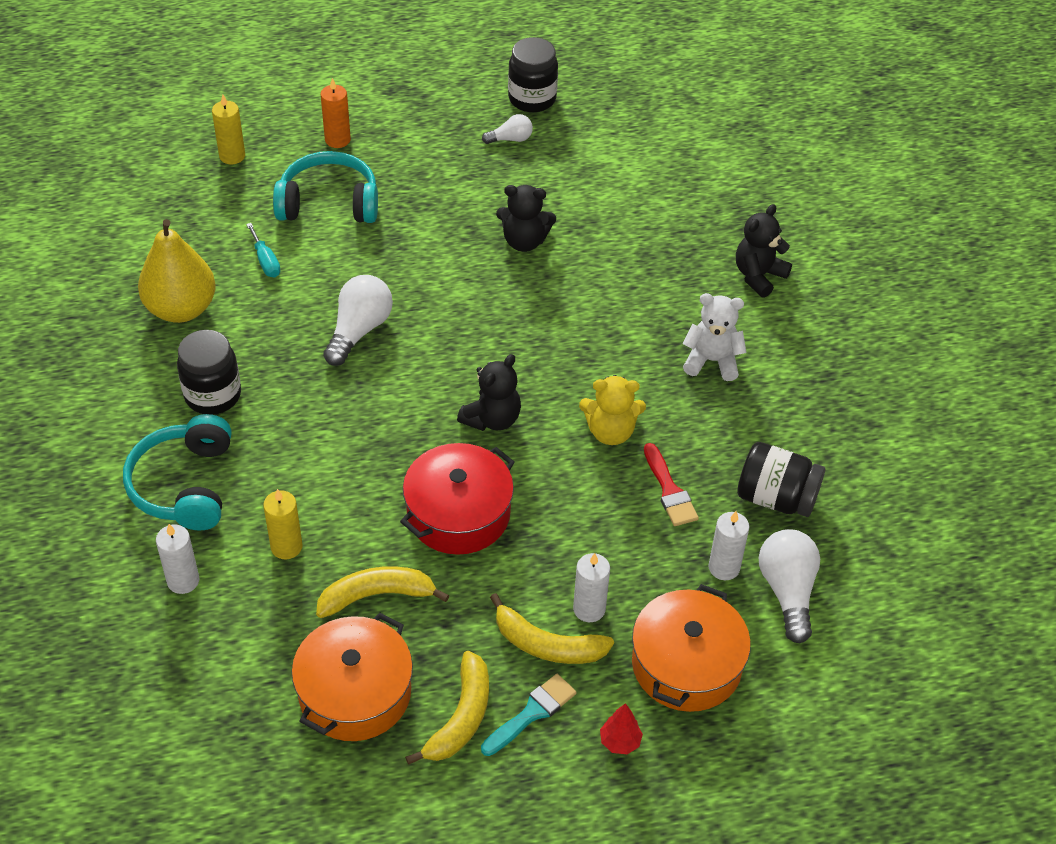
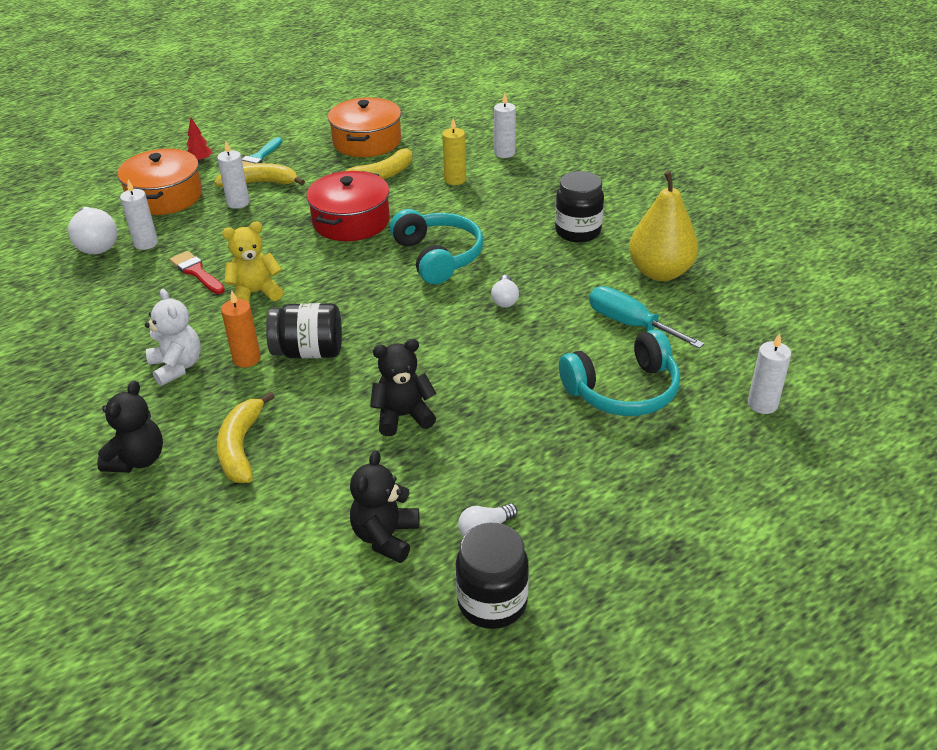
camera: 160 degrees right, 10 degrees down
(184, 485) = (547, 187): turquoise headphones -> turquoise headphones (438, 257)
(232, 156) = (762, 404): yellow candle -> white candle
(266, 261) = (630, 324): turquoise screwdriver -> turquoise screwdriver, size x1.68
(337, 140) = (677, 459): orange candle -> orange candle (246, 359)
(359, 330) = (505, 299): white light bulb -> white light bulb, size x0.56
(461, 717) = (299, 148): yellow banana -> yellow banana (241, 447)
(492, 419) = (356, 275): black teddy bear -> black teddy bear (386, 537)
(712, 361) = (177, 367): white teddy bear -> white teddy bear turned 105 degrees counterclockwise
(776, 498) = (108, 290): black jar -> black jar (308, 352)

